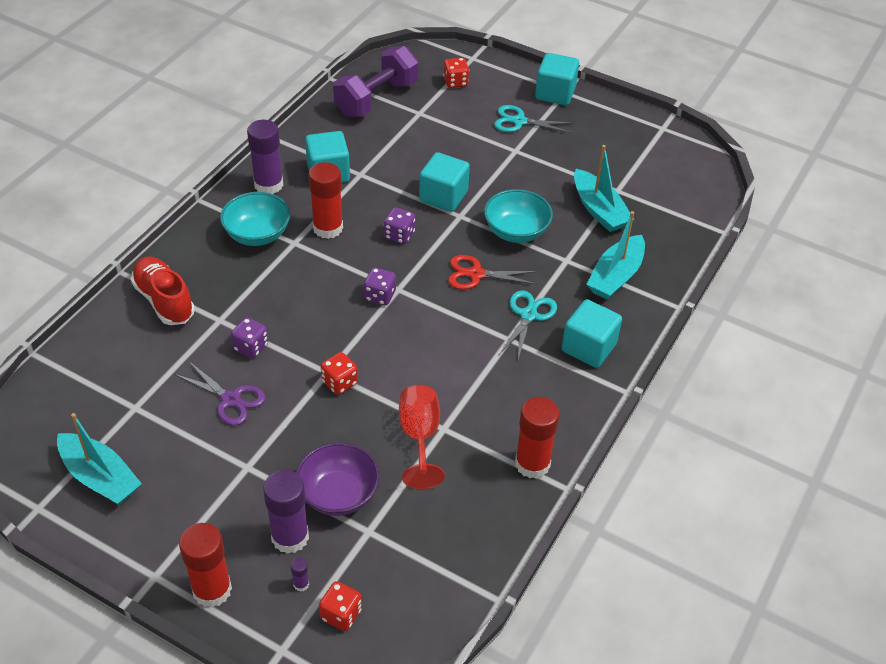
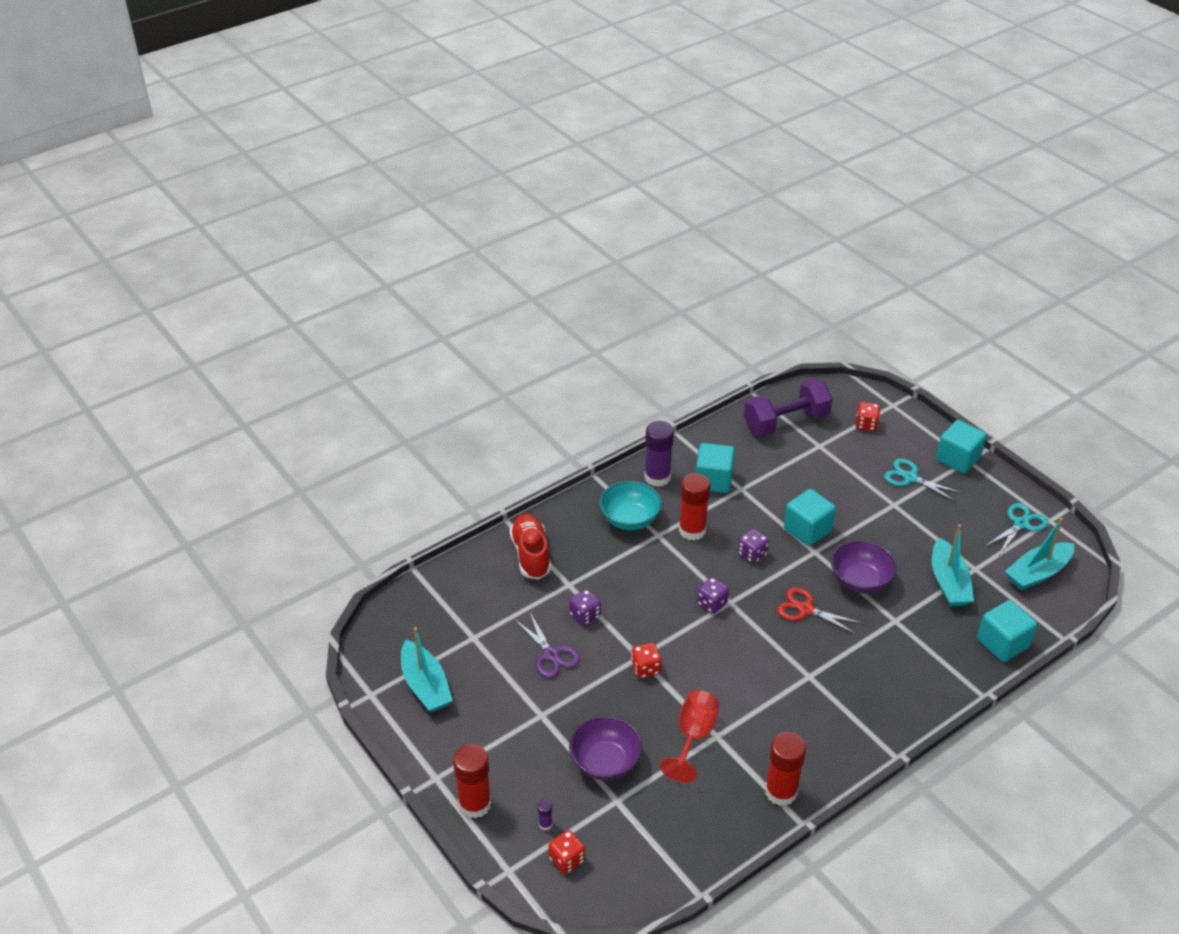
camera: 25 degrees right, 5 degrees down
(290, 537) = (552, 783): purple glue stick -> none
(516, 231) = (860, 581): turquoise bowl -> purple bowl
(528, 315) = (837, 660): turquoise scissors -> turquoise scissors (1021, 524)
(588, 347) = (879, 706): turquoise cube -> turquoise cube (1002, 643)
(615, 276) = (935, 649): turquoise boat -> turquoise boat (1037, 573)

